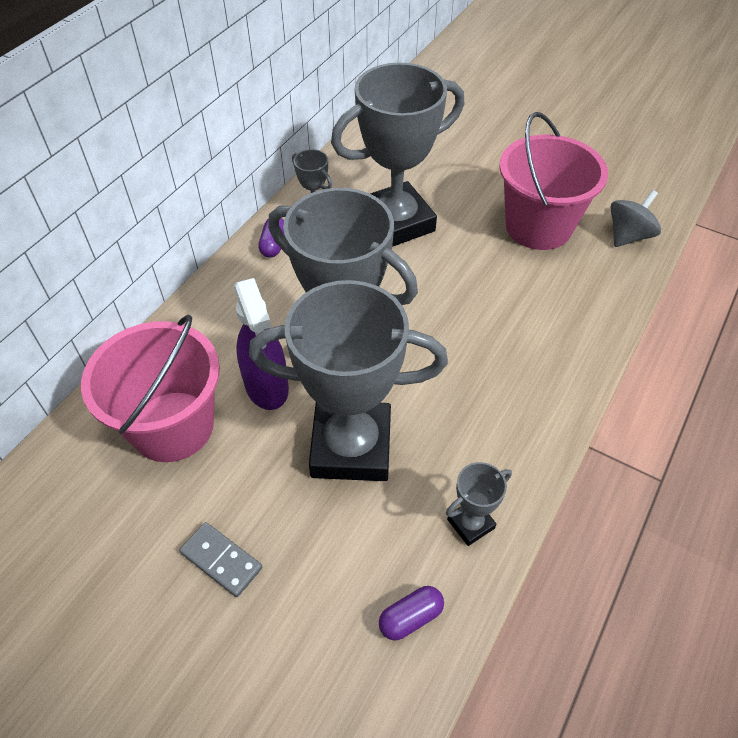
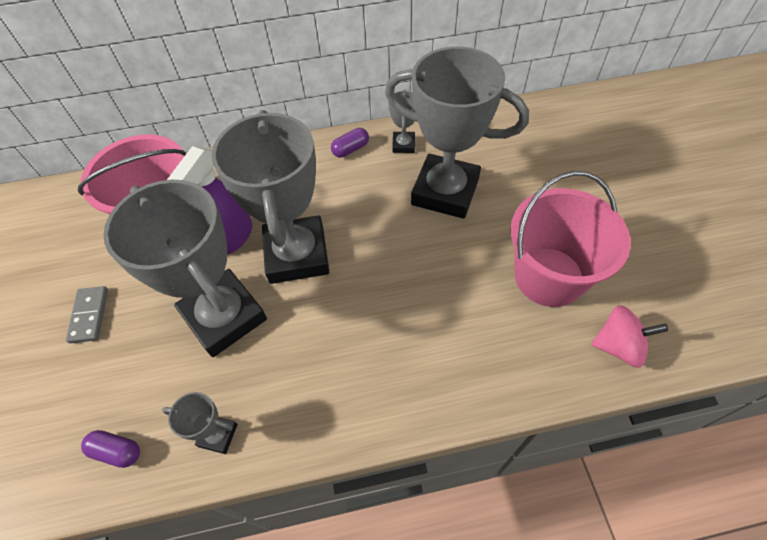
camera: 50 degrees right, 5 degrees up
(628, 236) = (618, 346): grey spinning top -> pink spinning top

